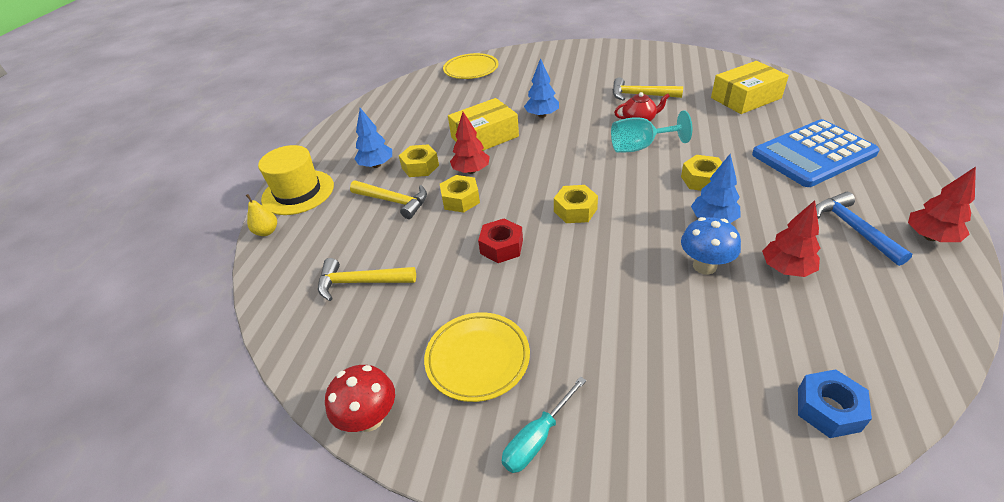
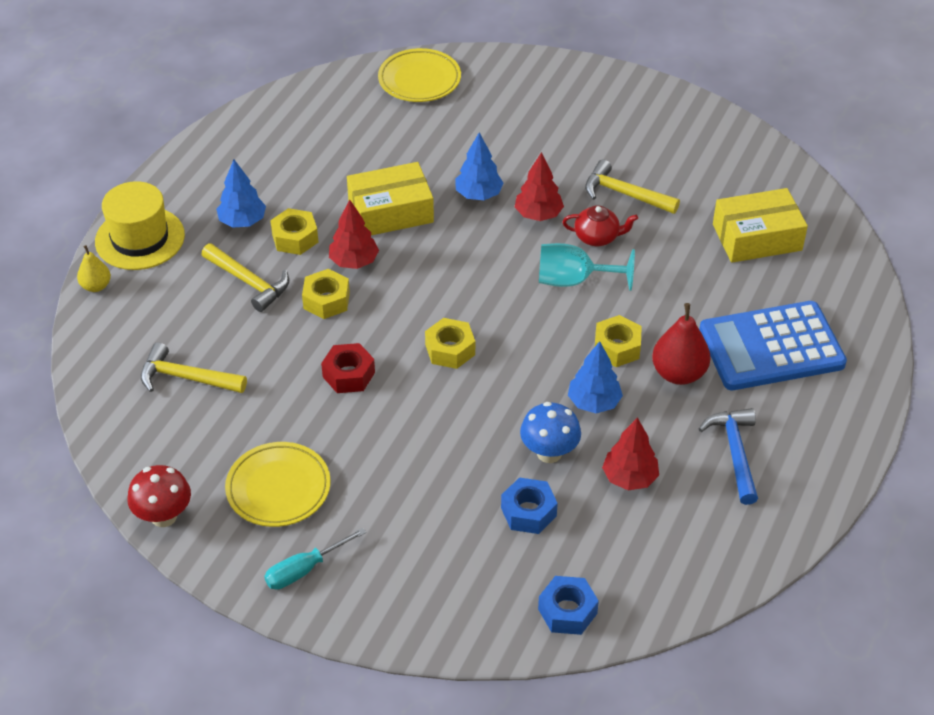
camera: 10 degrees right, 5 degrees up
(721, 320) = (528, 512): none -> blue nut
(761, 185) = (678, 373): none -> red pear
(930, 237) = (806, 483): red tree -> red tree (538, 215)

